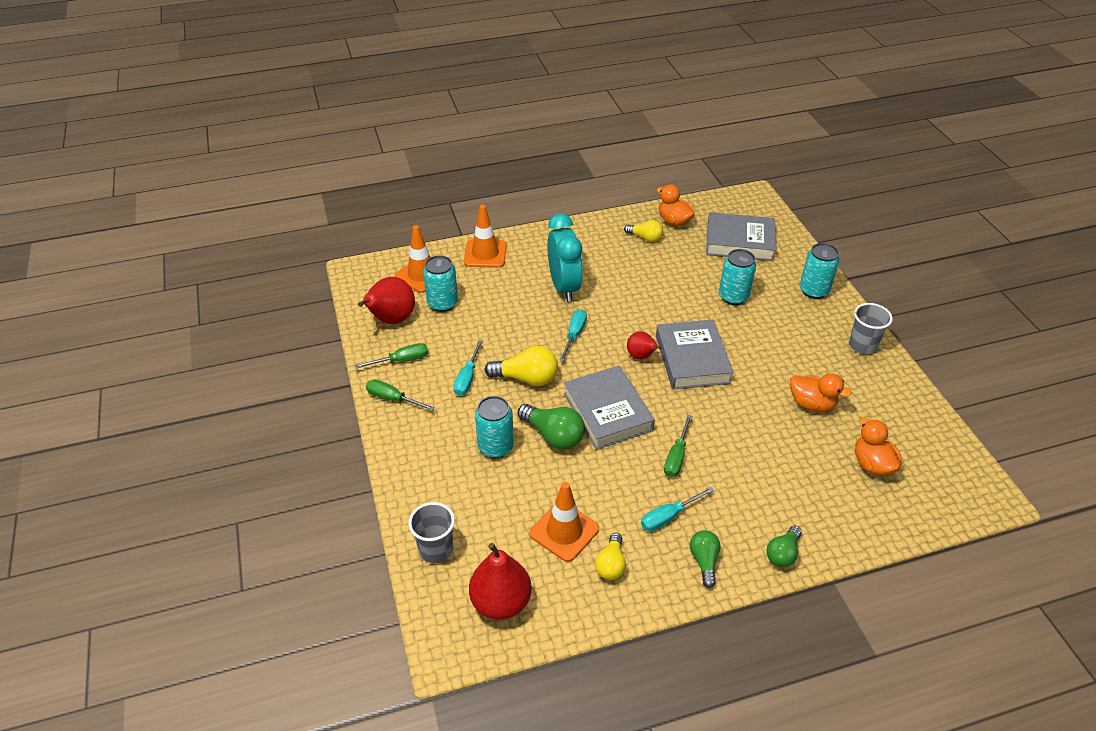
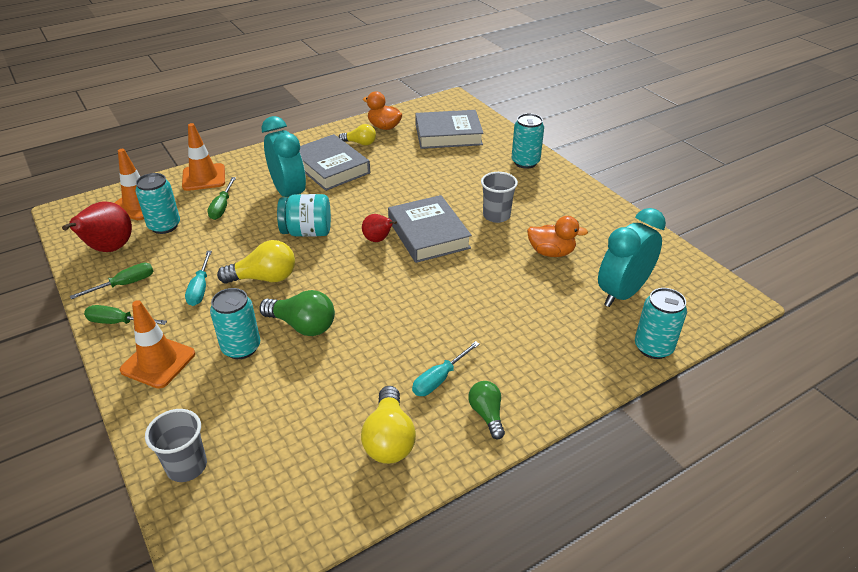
camera: 15 degrees left, 5 degrees down
(501, 602) = (272, 506): red pear -> none
(564, 531) = (331, 416): orange traffic cone -> orange traffic cone (158, 362)
(574, 335) = (307, 232): turquoise screwdriver -> turquoise jar
(607, 412) = (355, 294): grey book -> grey book (330, 167)
(611, 564) = (389, 439): yellow light bulb -> yellow light bulb, size x1.56
(676, 457) = (434, 321): green screwdriver -> green screwdriver (222, 207)
(733, 297) = (454, 177): turquoise can -> turquoise can (653, 347)
(782, 553) = (563, 390): green light bulb -> none
(862, 345) = (581, 198): grey cup -> grey cup (496, 216)
(872, 464) = (622, 293): orange duck -> turquoise clock

